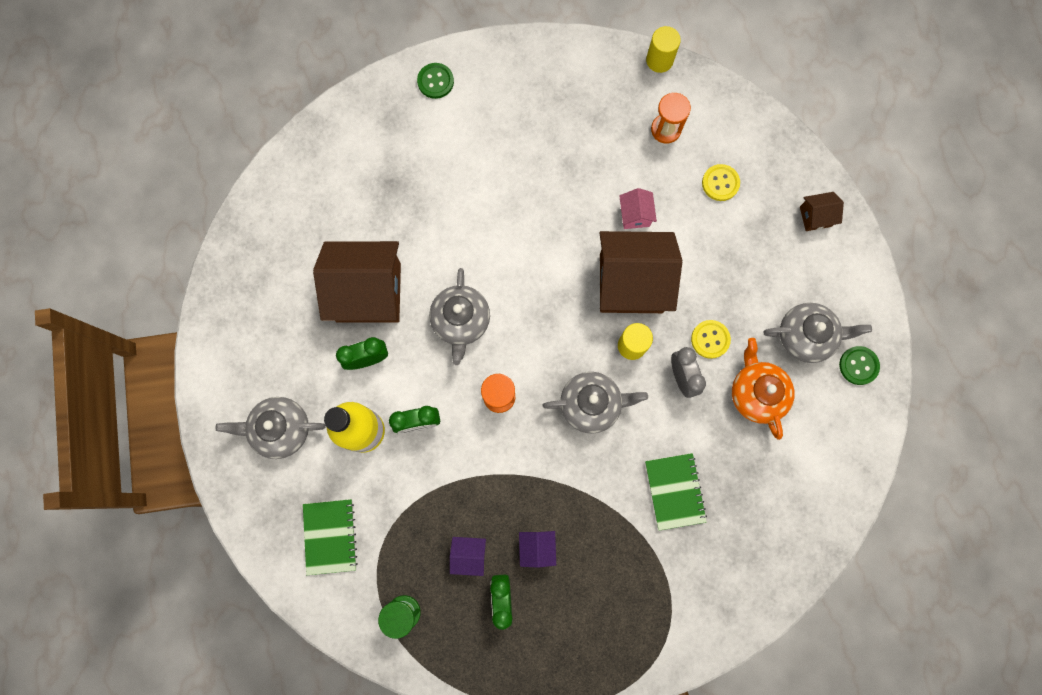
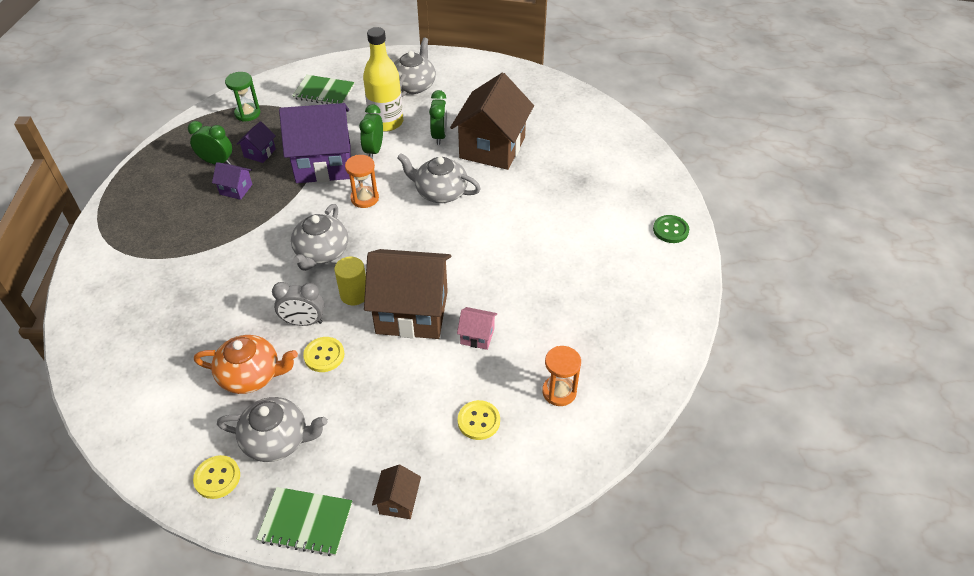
camera: 110 degrees right, 30 degrees down
(461, 470) = (323, 163): none -> purple house
(631, 283) = (412, 312): brown house -> brown house turned 75 degrees clockwise
(659, 60) = (643, 413): yellow cylinder -> none
(674, 491) = (212, 285): green notebook -> green notebook (306, 522)
(806, 336) = (277, 440): grey teapot -> grey teapot turned 105 degrees counterclockwise
(858, 365) = (217, 478): green button -> yellow button

